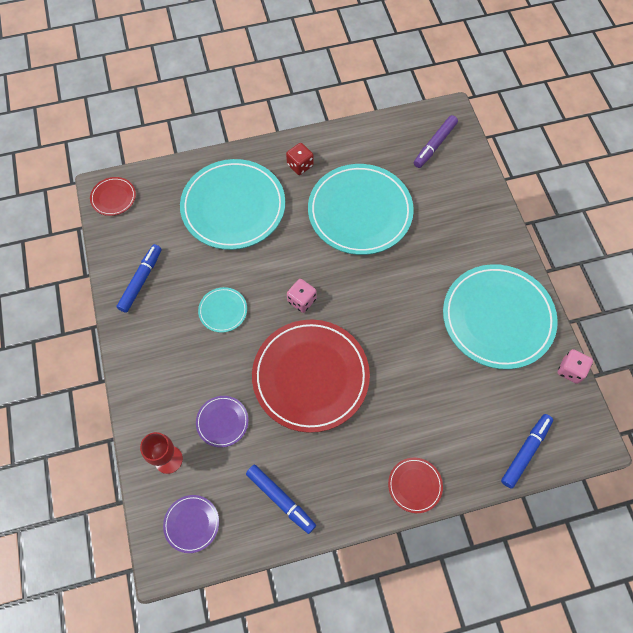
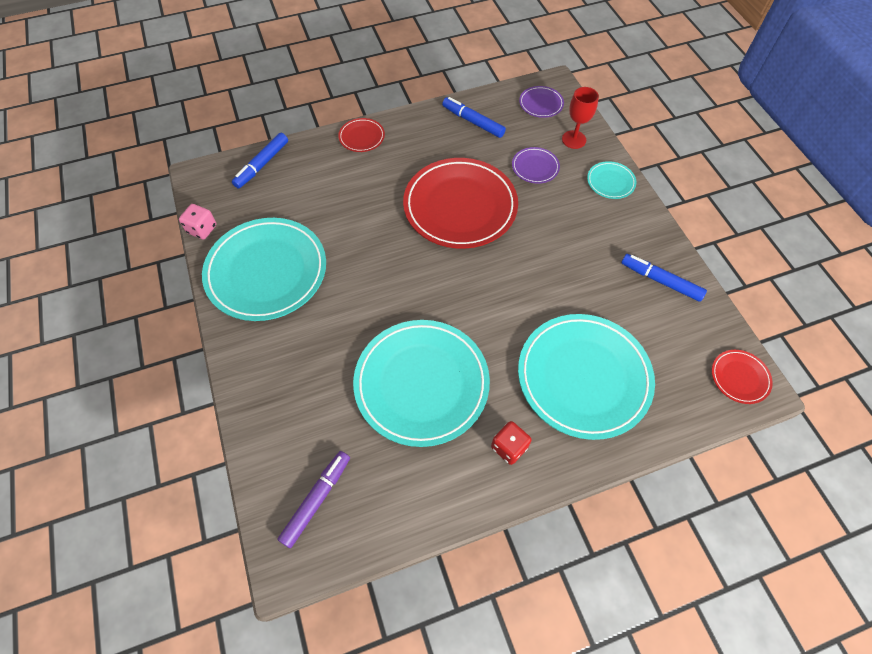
camera: 175 degrees right, 5 degrees down
(141, 280) = (660, 281): blue marker -> blue marker turned 105 degrees clockwise
(223, 311) = (561, 257): turquoise plate -> turquoise plate (610, 182)
(301, 300) = (479, 273): pink dice -> none

